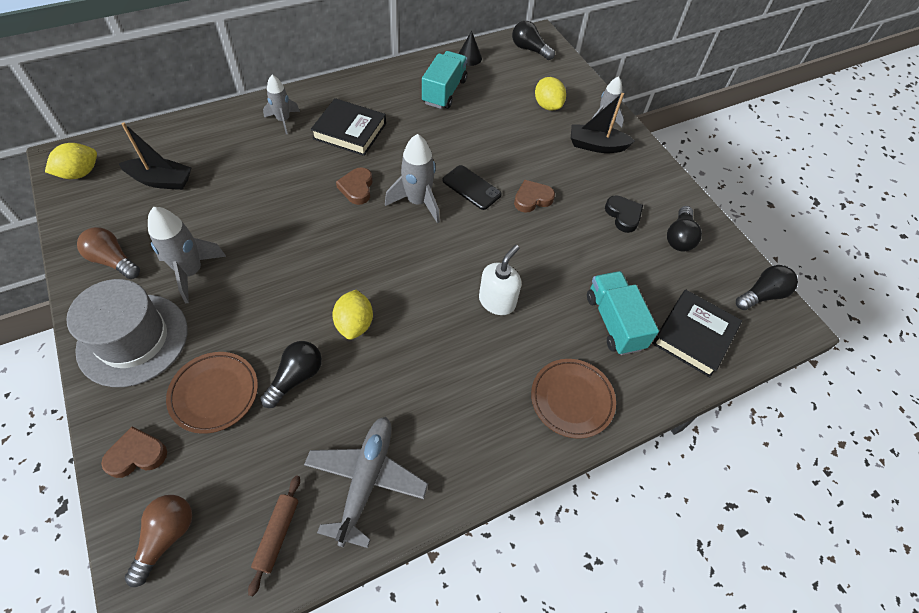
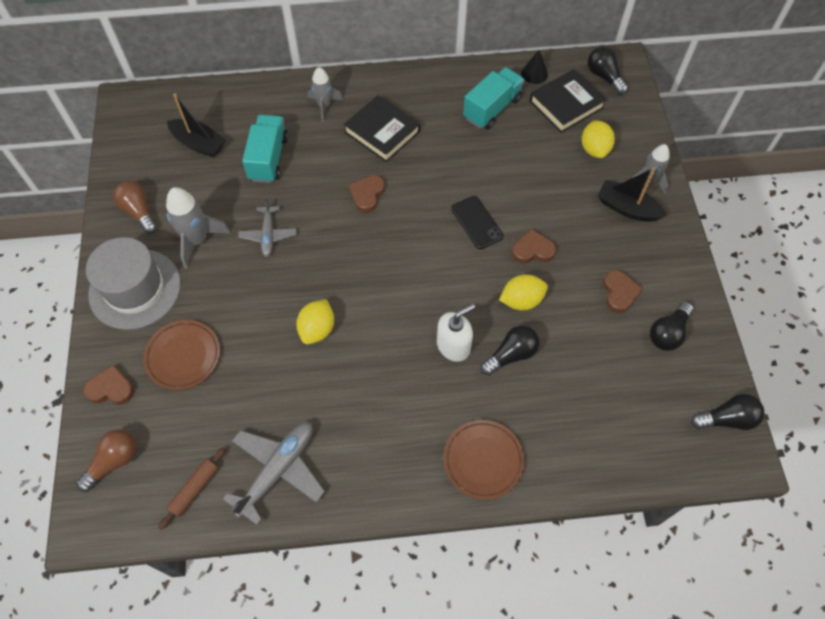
camera: 25 degrees right, 5 degrees up
(80, 173) = (135, 120): yellow lemon -> yellow lemon (521, 300)
(268, 248) = (268, 235): none -> grey plane
(296, 377) = (252, 363): black light bulb -> black light bulb (511, 355)
(418, 202) = (418, 224): grey rocket -> none
(614, 322) = (557, 400): turquoise truck -> turquoise truck (268, 158)
(623, 215) = (619, 293): black heart -> brown heart
(694, 335) = (632, 438): black book -> black book (566, 104)

